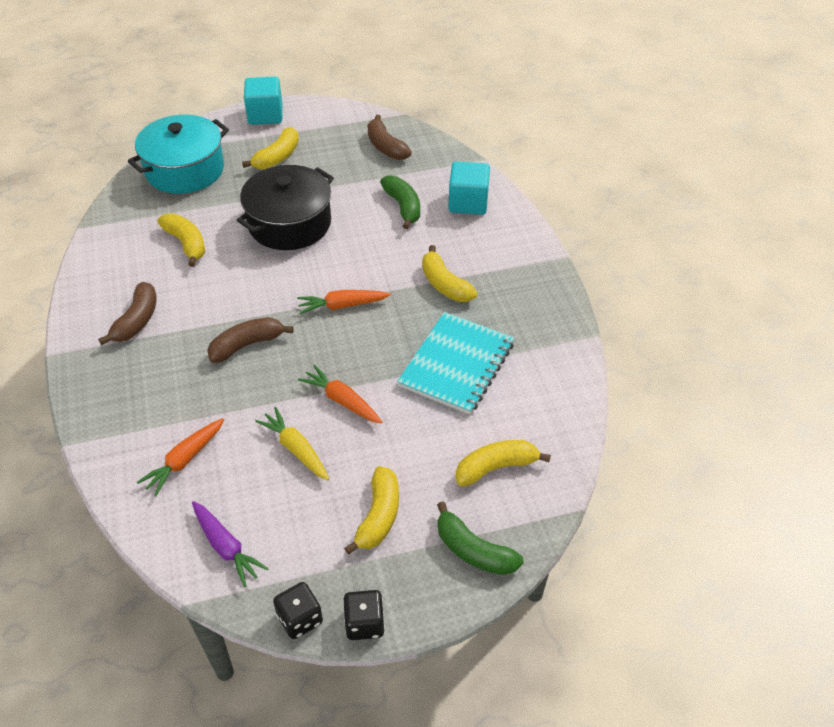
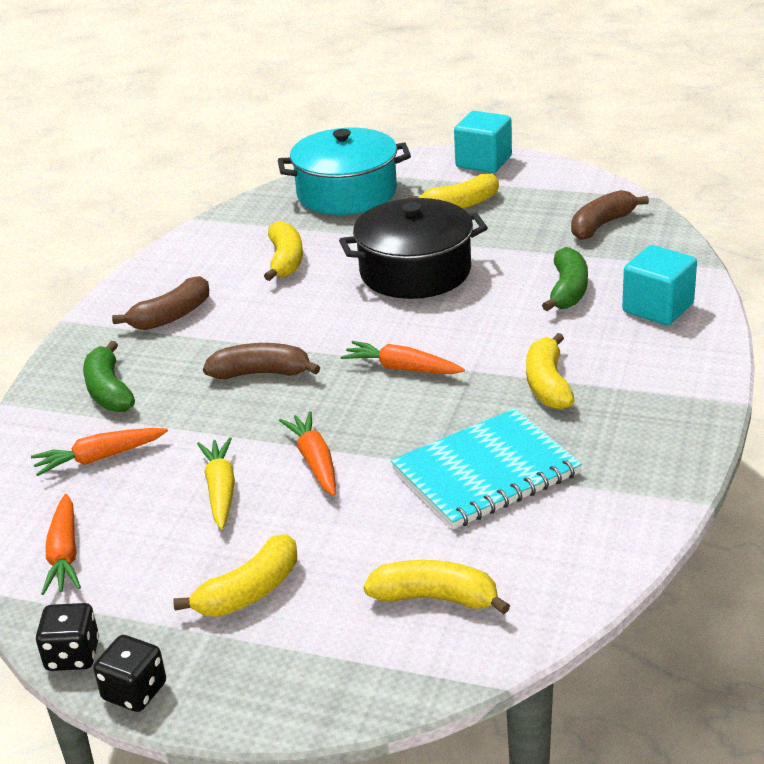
camera: 35 degrees right, 15 degrees down
(226, 547) = (64, 554): purple carrot -> orange carrot
(386, 147) = (602, 225): brown banana -> brown banana turned 45 degrees clockwise
(473, 550) = (326, 674): green banana -> green banana (109, 390)

